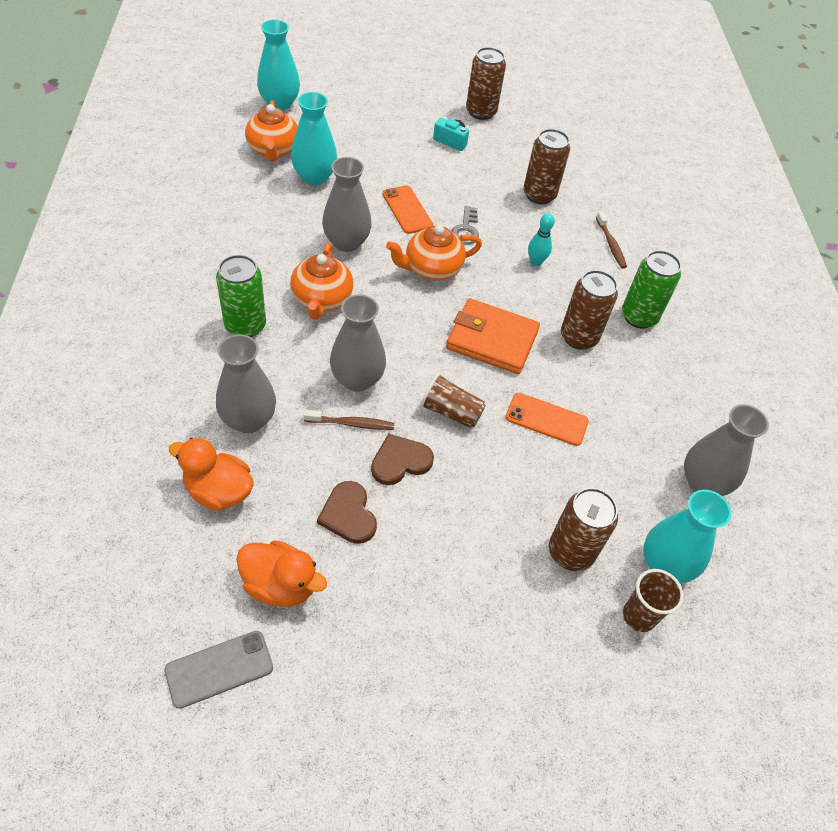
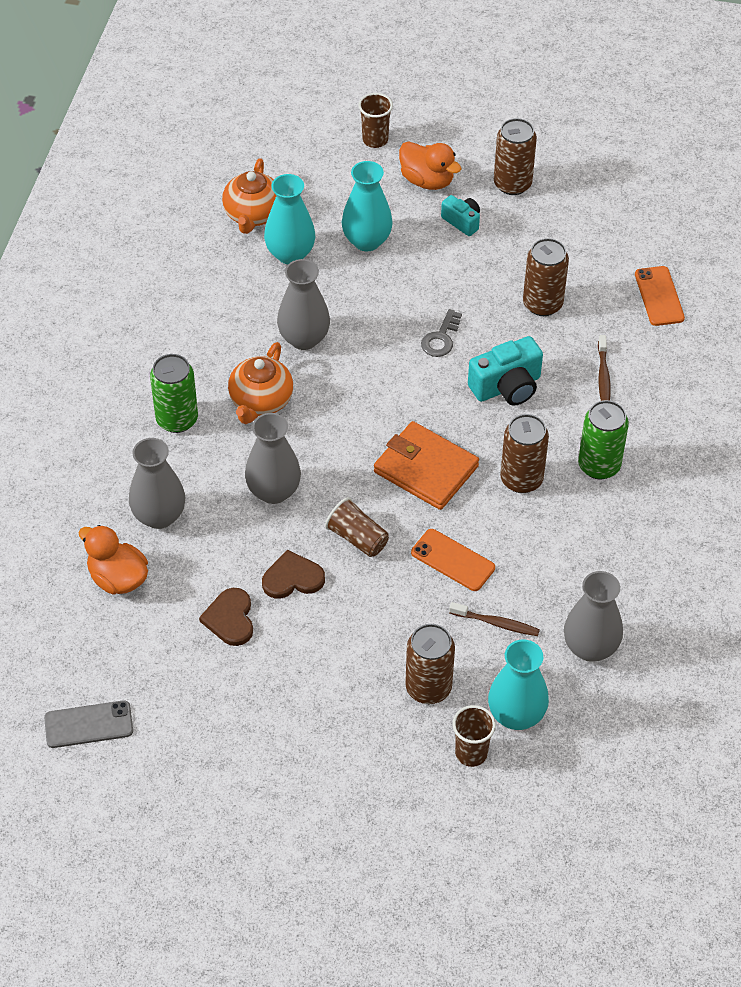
camera: 20 degrees right, 0 degrees up
(279, 103) = (275, 151): turquoise vase -> turquoise vase (366, 241)
(280, 585) = (154, 668): orange duck -> orange duck (427, 180)
(351, 424) = (256, 535): brown toothbrush -> brown toothbrush (496, 623)
(360, 90) = (375, 140): none -> brown cup
(407, 210) = (382, 306): orange phone -> orange phone (659, 296)
(432, 268) = (388, 380): orange teapot -> none
(536, 262) = (507, 387): turquoise bowling pin -> turquoise camera

